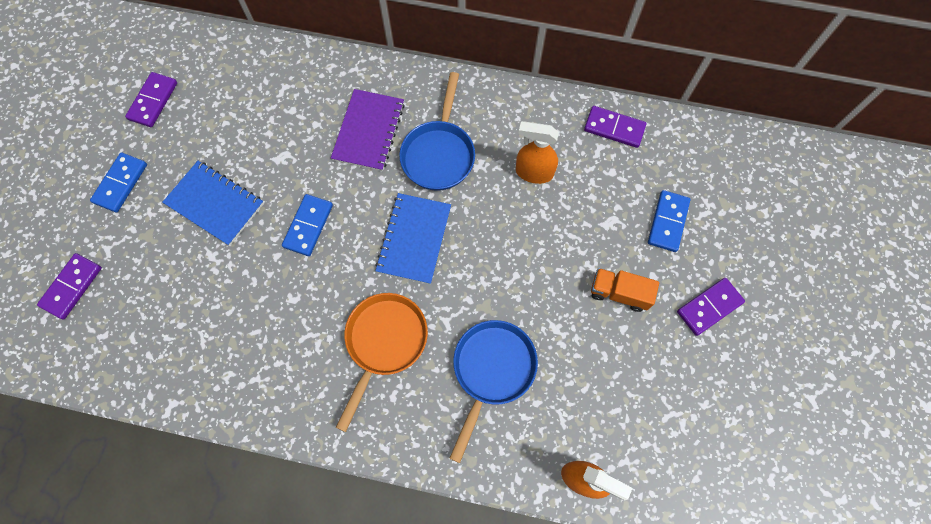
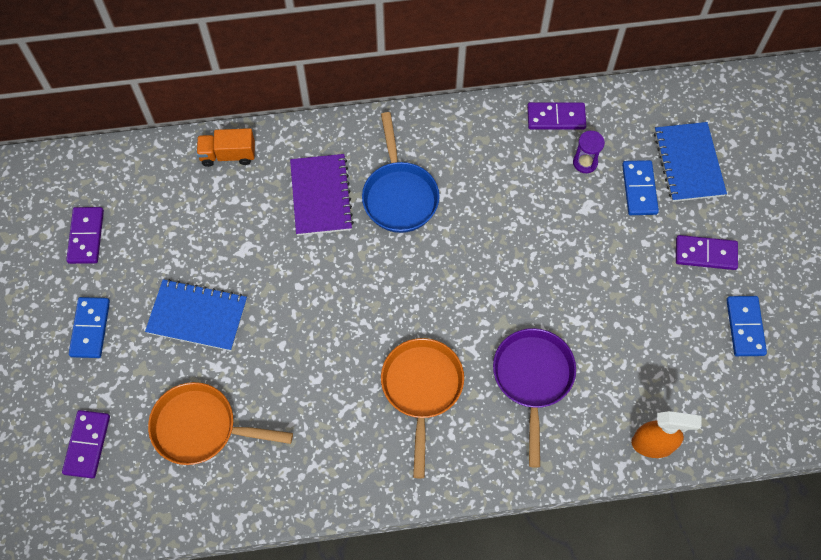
camera: 20 degrees left, 5 degrees down
(174, 307) = (201, 428): none -> orange pan
(308, 226) = (300, 306): blue domino -> blue domino (745, 327)
(414, 239) = (409, 284): blue notebook -> blue notebook (688, 163)
(491, 371) = (533, 379): blue pan -> purple pan
(533, 172) = (497, 184): orange spray bottle -> none
(619, 293) = (620, 269): orange truck -> orange truck (228, 155)
(625, 179) = (585, 162): none -> purple hourglass
(709, 307) = (705, 254): purple domino -> purple domino turned 60 degrees clockwise

